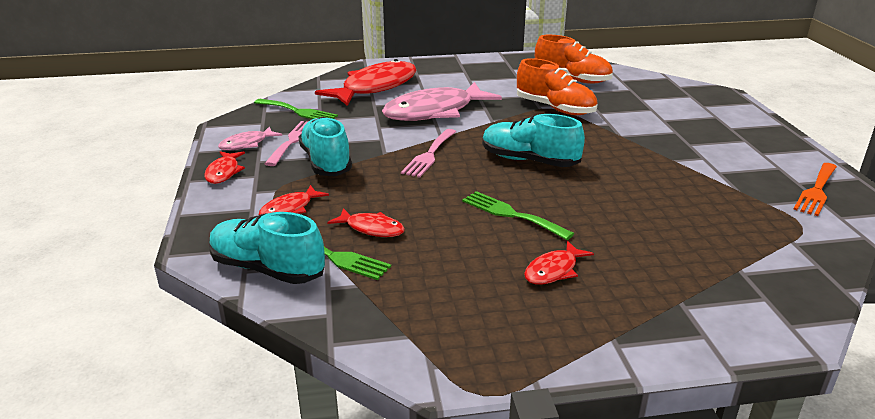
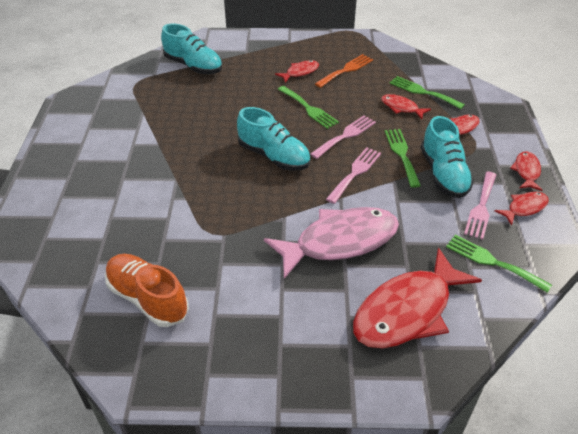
camera: 170 degrees left, 15 degrees up
(247, 144) = (524, 208): pink fish -> red fish
(267, 269) = (459, 88): turquoise shoe -> turquoise shoe (193, 66)
(374, 175) = (401, 154): none -> green fork
(449, 187) = (345, 135): none -> pink fork
(555, 108) = (209, 231): orange shoe -> none
(816, 191) = (91, 105): orange fork -> orange fork (346, 70)

